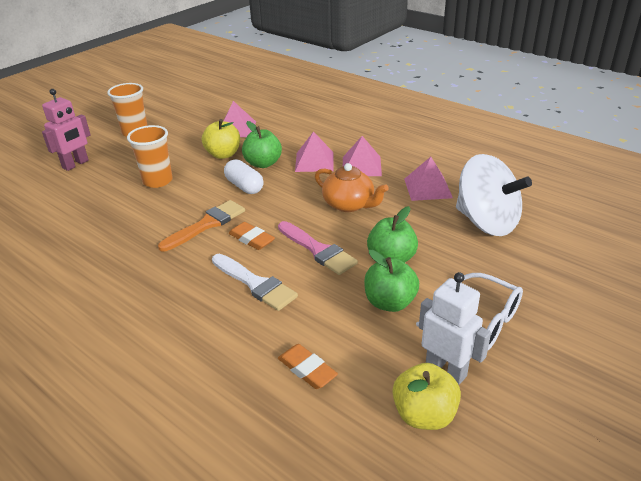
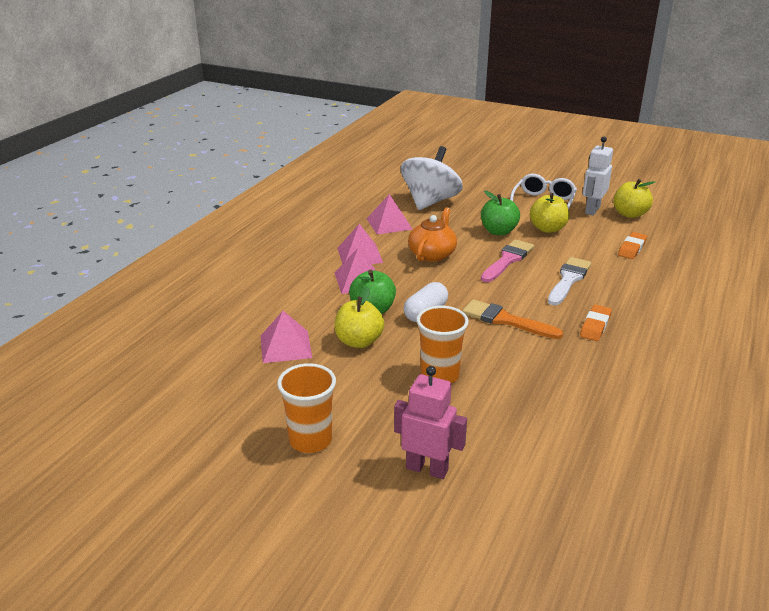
camera: 105 degrees left, 5 degrees down
(251, 239) = (512, 292): orange eraser -> orange eraser (595, 326)
(390, 302) = (547, 229): green apple -> yellow apple

